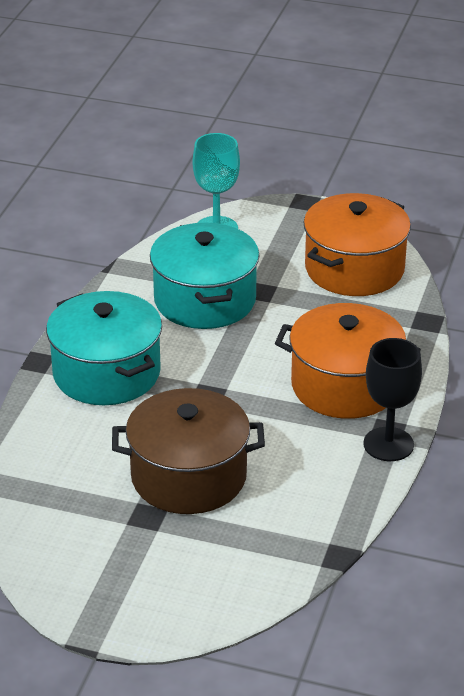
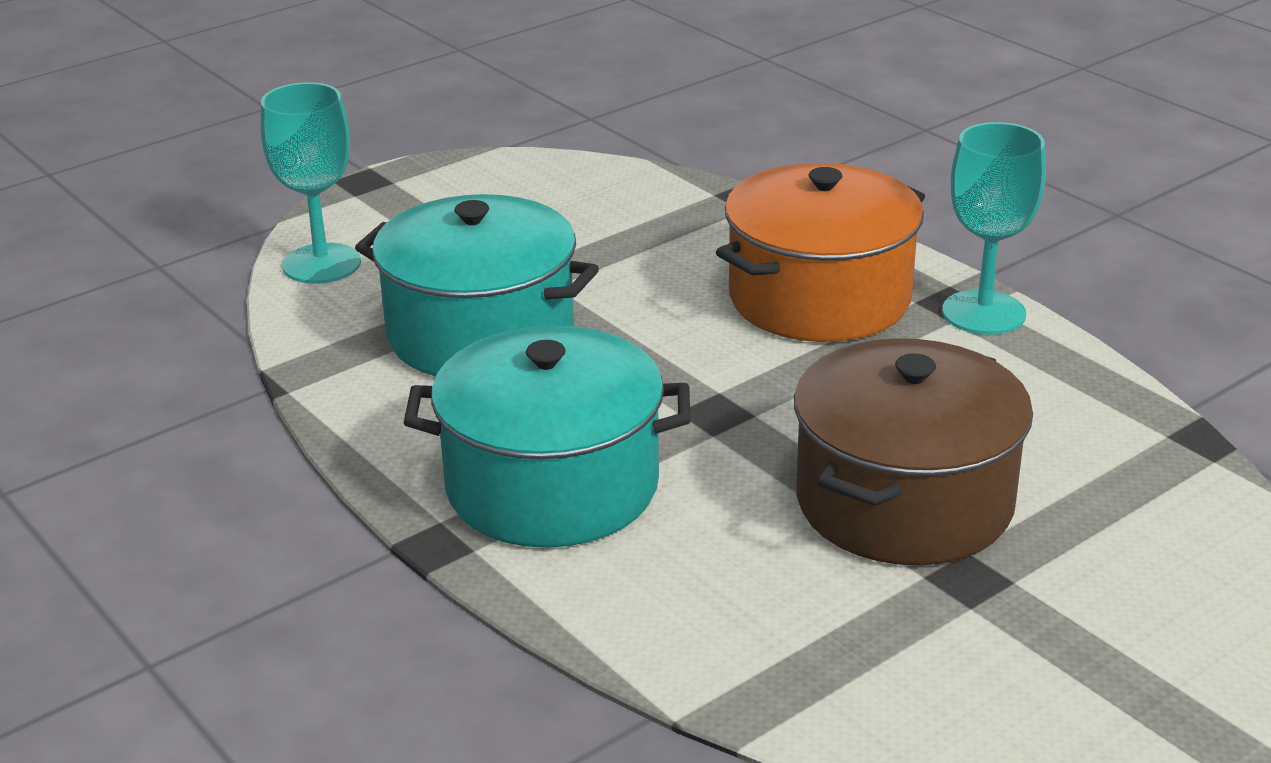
camera: 55 degrees left, 5 degrees down
(354, 269) = (566, 201): orange pot -> none
(388, 444) = (983, 313): black goblet -> turquoise goblet

